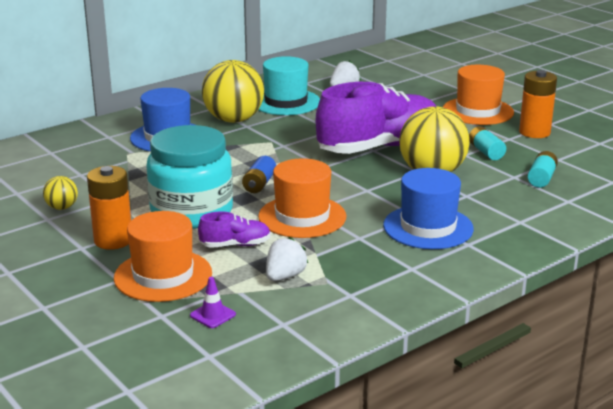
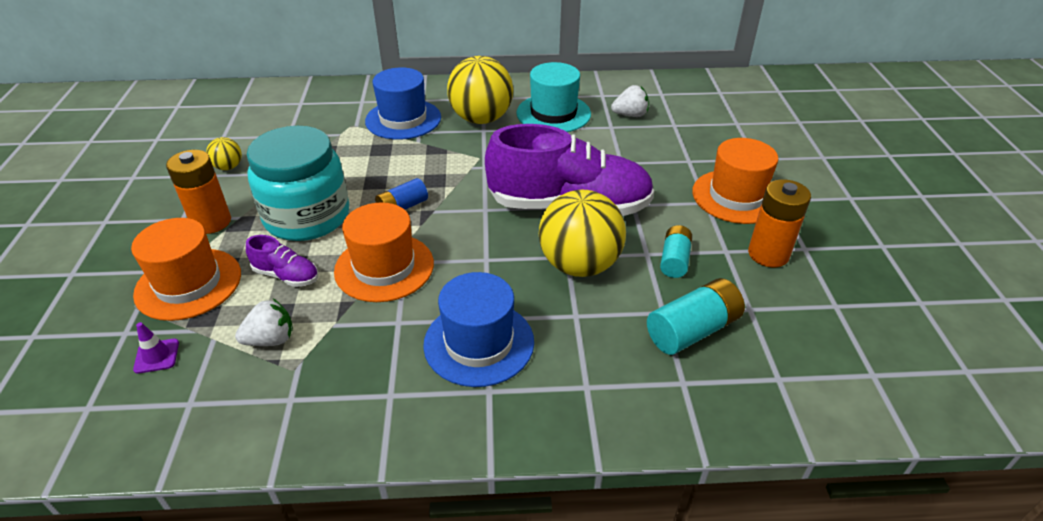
camera: 35 degrees right, 15 degrees up
(541, 178) = (692, 330): turquoise battery -> turquoise battery, size x1.55

